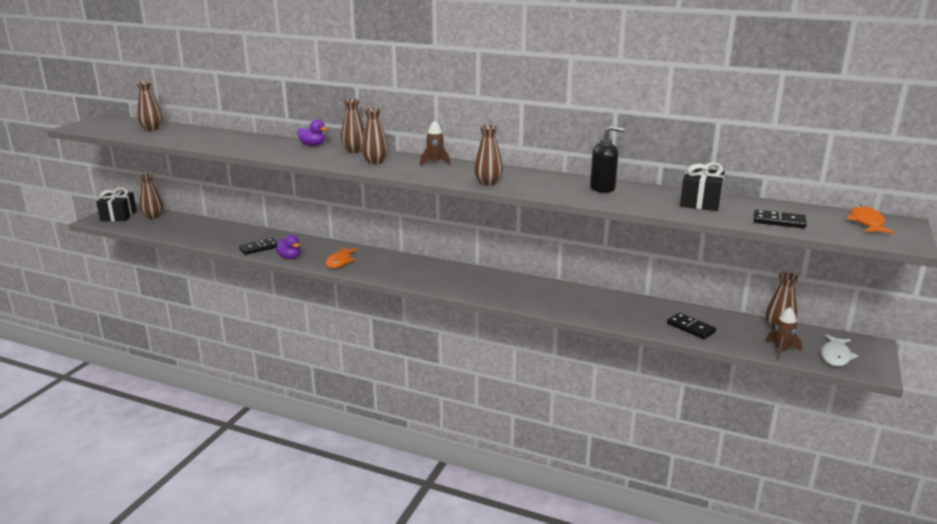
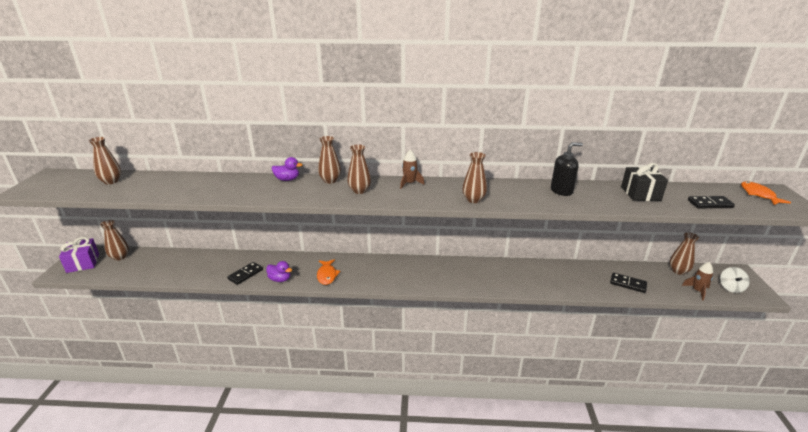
camera: 20 degrees left, 5 degrees up
(118, 216) = (83, 263): black gift -> purple gift
(835, 356) = (731, 287): white fish -> white spinning top

